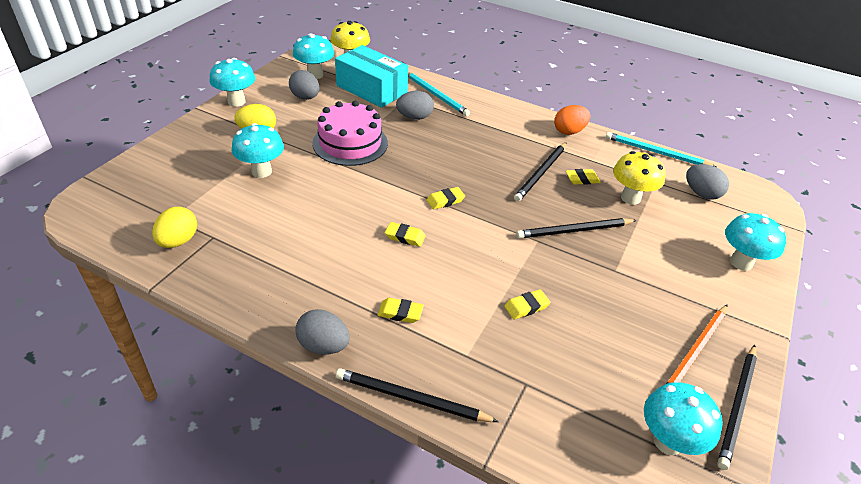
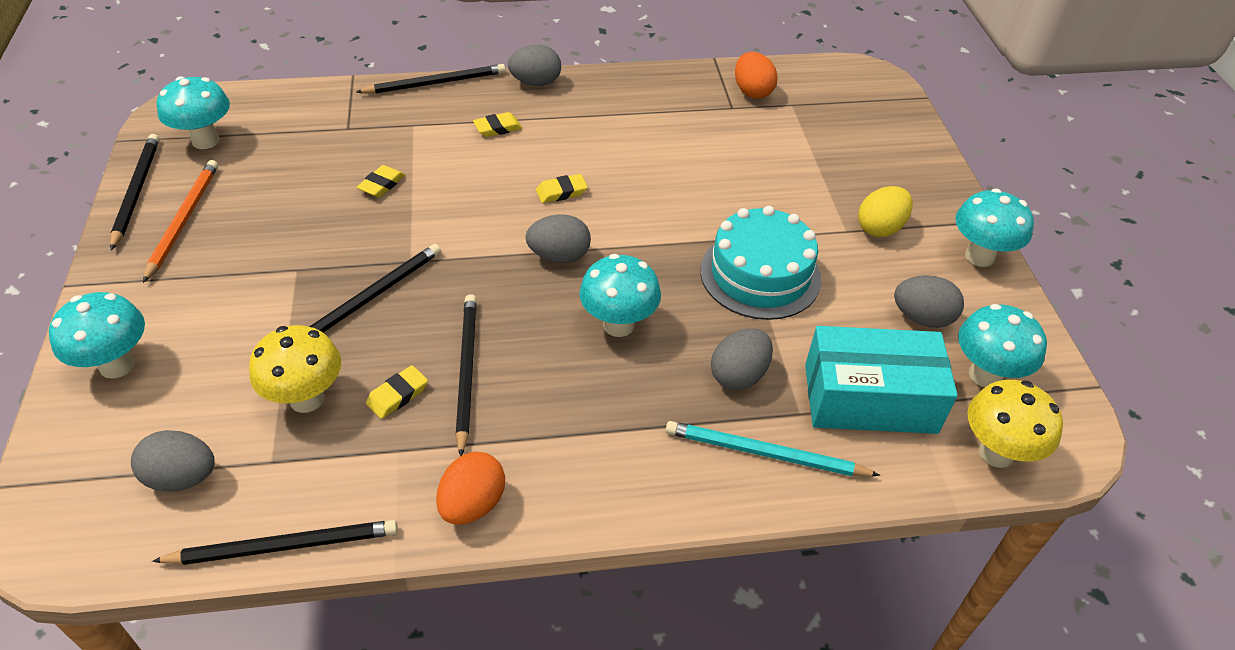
camera: 145 degrees right, 5 degrees up
(178, 241) = (752, 92): yellow egg -> orange egg
(261, 171) = (794, 184): turquoise mushroom -> turquoise mushroom (618, 325)
(350, 143) = (760, 274): pink cake -> turquoise cake
(445, 200) = (559, 256): yellow eraser -> grey egg
(656, 152) = (284, 546): turquoise pencil -> black pencil

